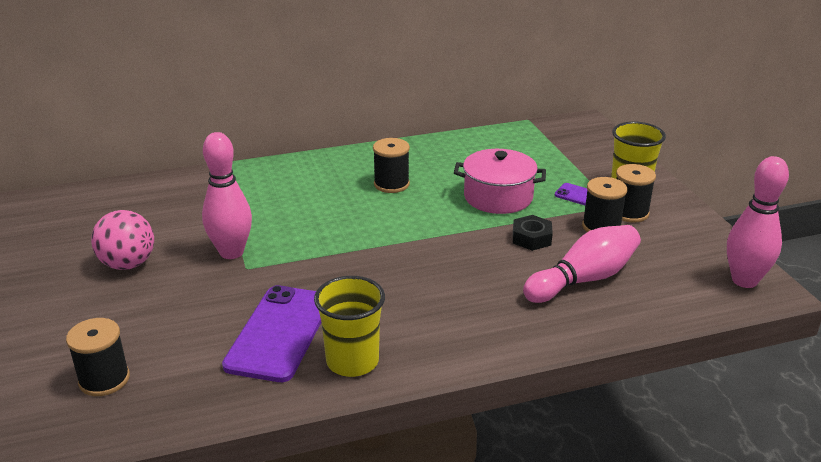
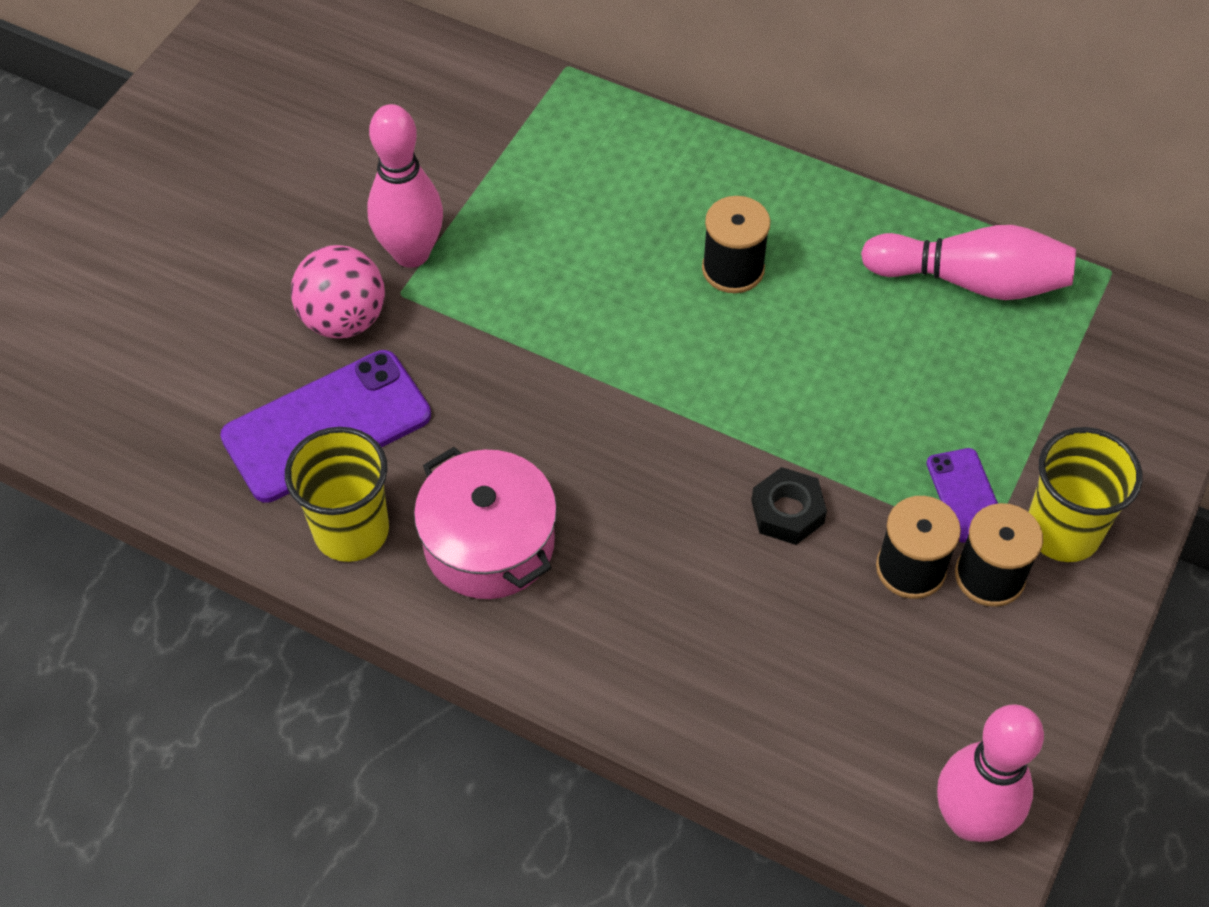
camera: 45 degrees right, 25 degrees up
(104, 379) = (112, 355): black spool -> none
(128, 264) = (290, 190): pink ball -> pink ball (344, 319)
(498, 197) = (844, 402): pink pot -> pink pot (489, 543)
(584, 279) = (757, 635): pink bowling pin -> pink bowling pin (971, 281)

